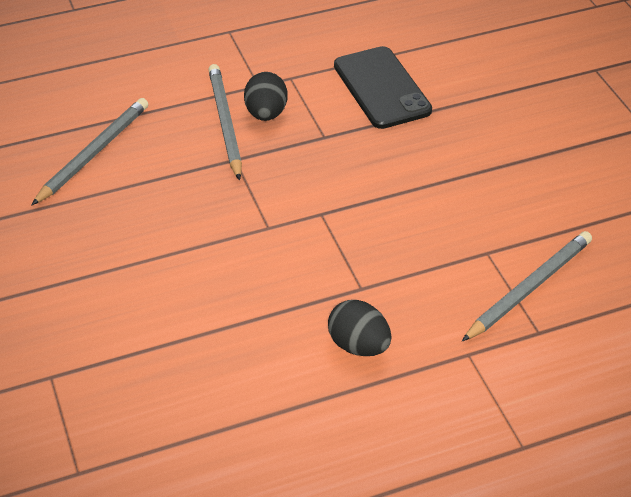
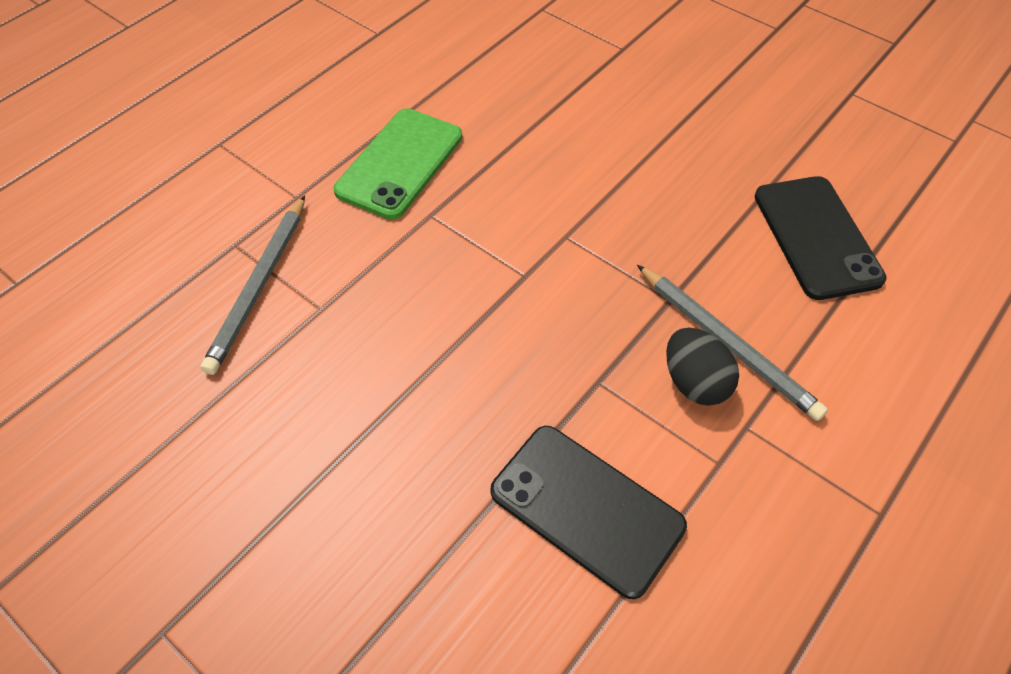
camera: 150 degrees right, 10 degrees up
(93, 153) = (816, 237): grey pencil -> black phone
(358, 345) = (400, 163): black egg -> green phone

